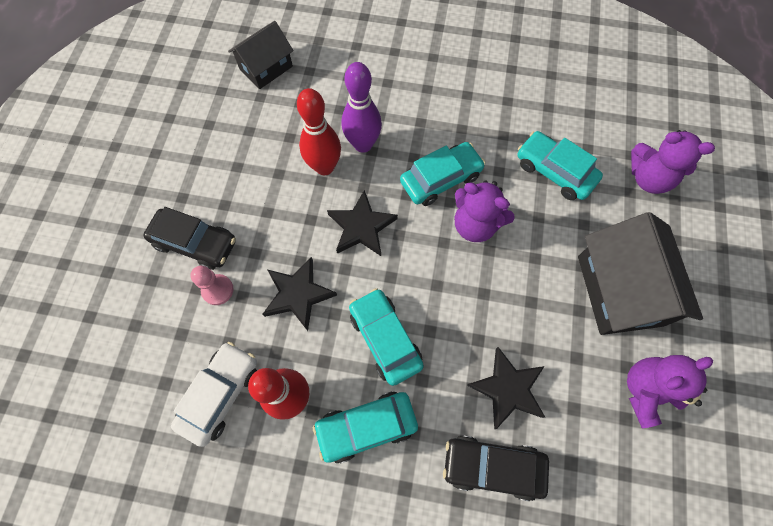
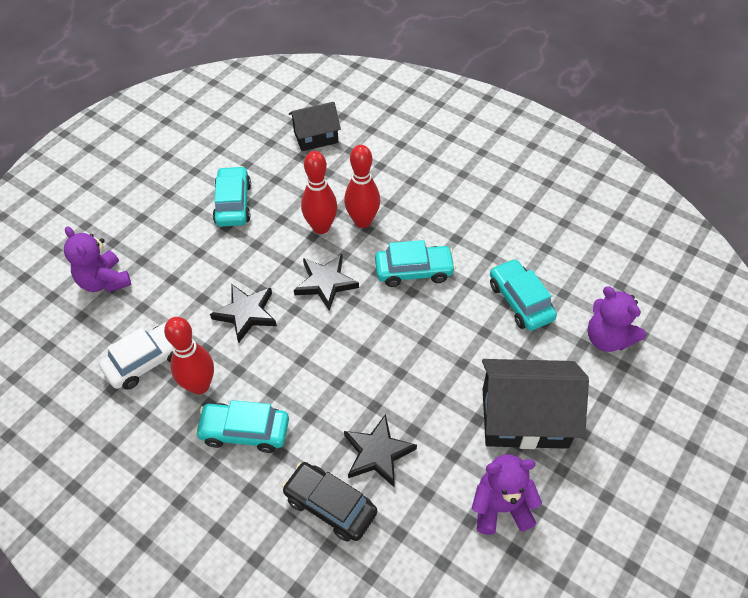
camera: 25 degrees right, 15 degrees down
(195, 243) = (188, 246): black car -> none
(217, 290) = (186, 286): pink pawn -> none
(363, 144) = (362, 221): purple bowling pin -> red bowling pin
(385, 339) = (297, 373): turquoise car -> turquoise car (233, 204)
(475, 225) = (423, 317): purple teddy bear -> purple teddy bear (104, 281)
(619, 290) = (524, 418): black house -> black house turned 75 degrees clockwise

